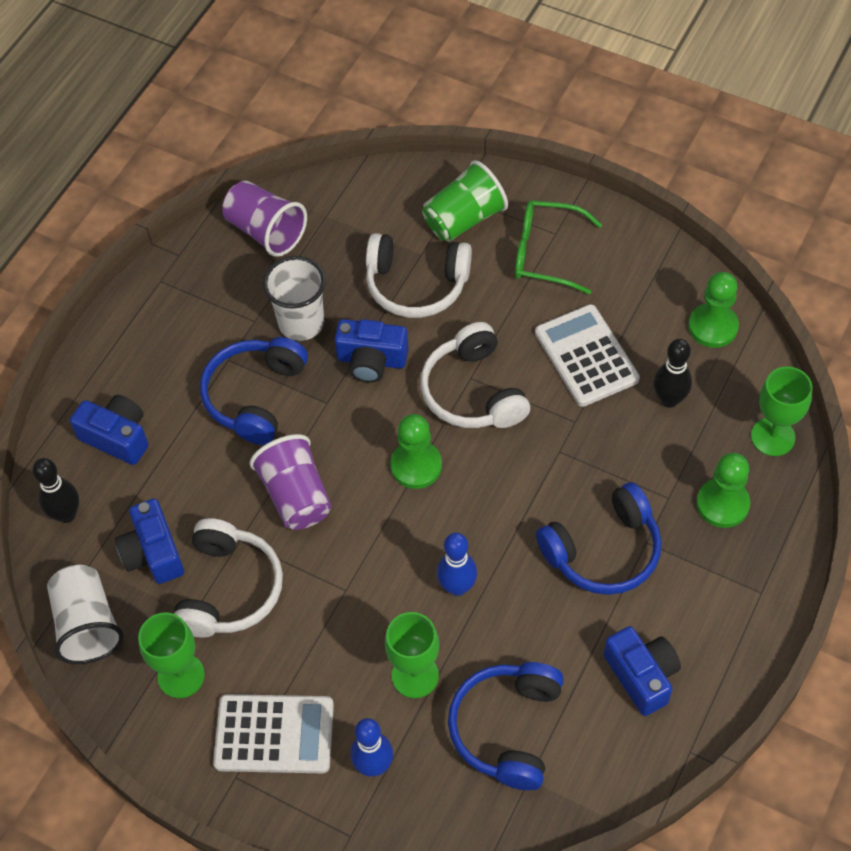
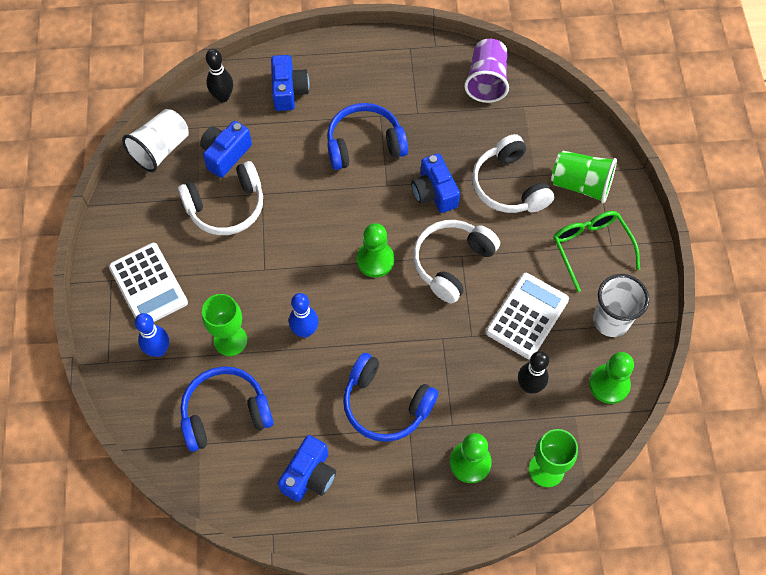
camera: 55 degrees right, 5 degrees up
(181, 676) = (157, 215): green goblet -> none
(296, 496) = (311, 206): purple cup -> none
(301, 323) = (434, 139): white cup -> white cup (611, 321)

